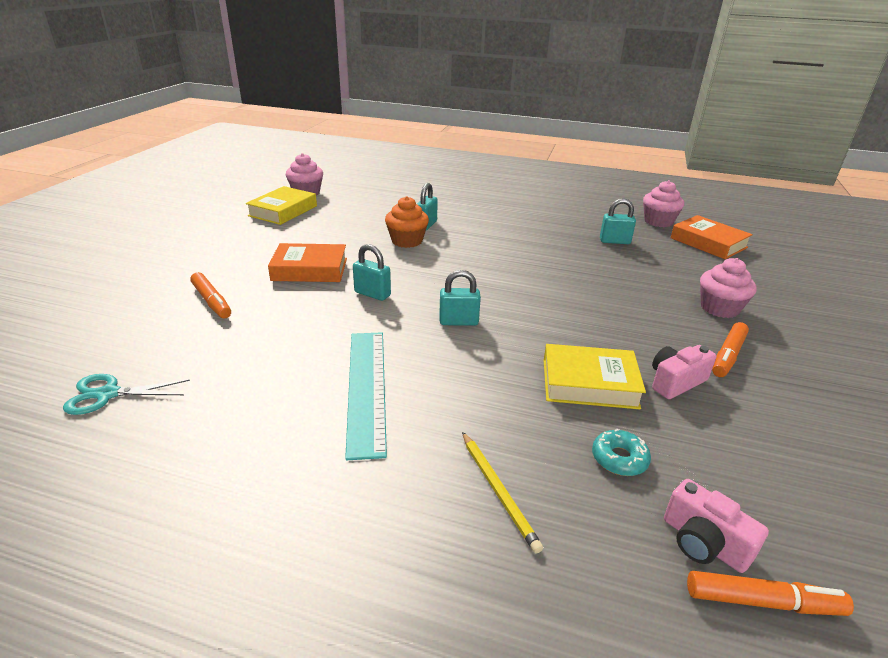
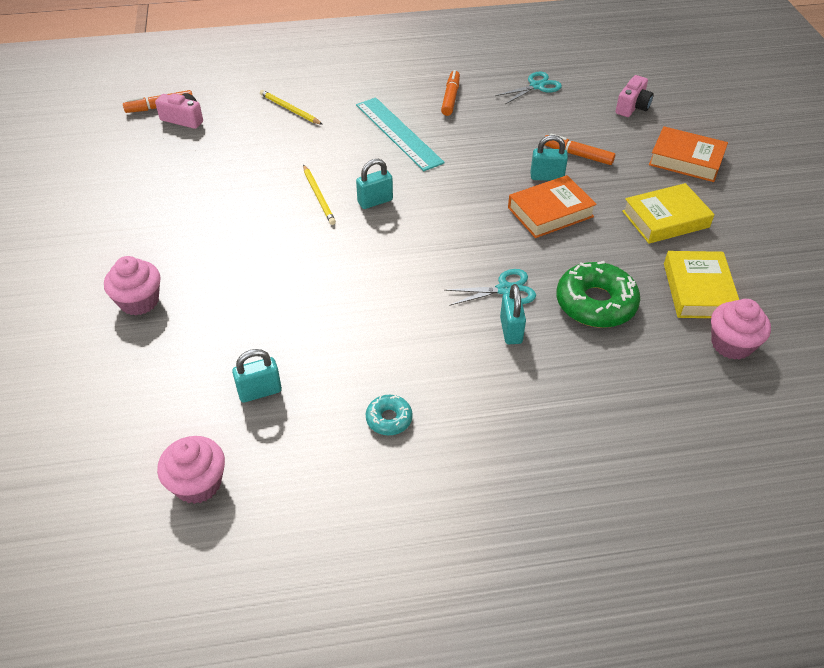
camera: 155 degrees right, 15 degrees up
(355, 221) = (595, 303): none -> green donut
(372, 294) = (467, 204): turquoise padlock -> turquoise padlock (546, 177)
(407, 241) = (505, 289): orange cupcake -> turquoise scissors
(516, 344) = (319, 196): none -> yellow pencil
(589, 383) = (254, 182): yellow book -> yellow book (665, 219)
(619, 459) = (228, 142): turquoise donut -> turquoise donut (389, 419)
(675, 382) = (191, 203): pink camera -> pink camera (632, 107)
(708, 243) = (126, 443): orange book -> orange book (686, 160)
(727, 355) = (144, 241): orange marker -> orange marker (450, 98)

